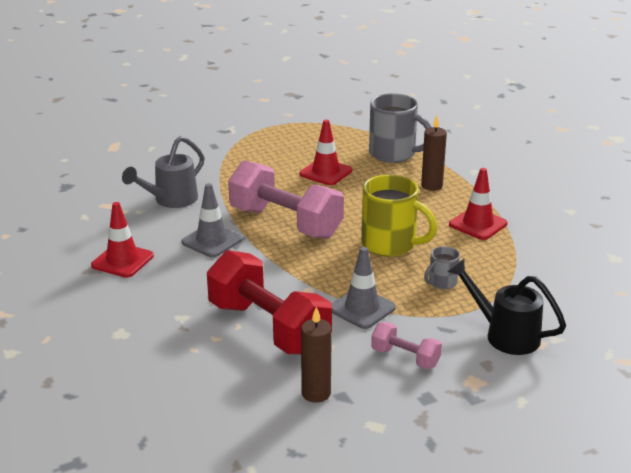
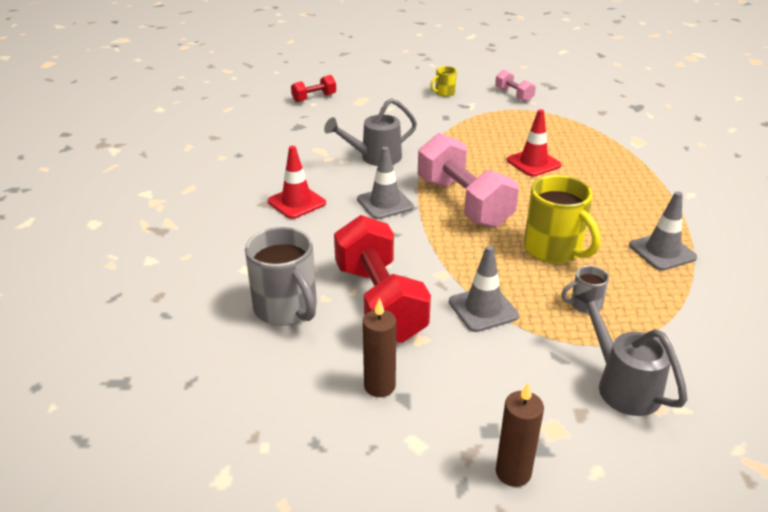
camera: 25 degrees right, 5 degrees up
(60, 153) = (314, 98): none -> red dumbbell
(196, 121) = (444, 93): none -> yellow mug
(394, 154) = (613, 159): grey mug -> grey mug (286, 309)
(405, 358) = (495, 376): pink dumbbell -> pink dumbbell (514, 95)
(431, 186) = (634, 199): brown candle -> brown candle (513, 472)
(478, 224) = (662, 251): red traffic cone -> grey traffic cone
(505, 335) = (622, 385): black watering can -> grey watering can

